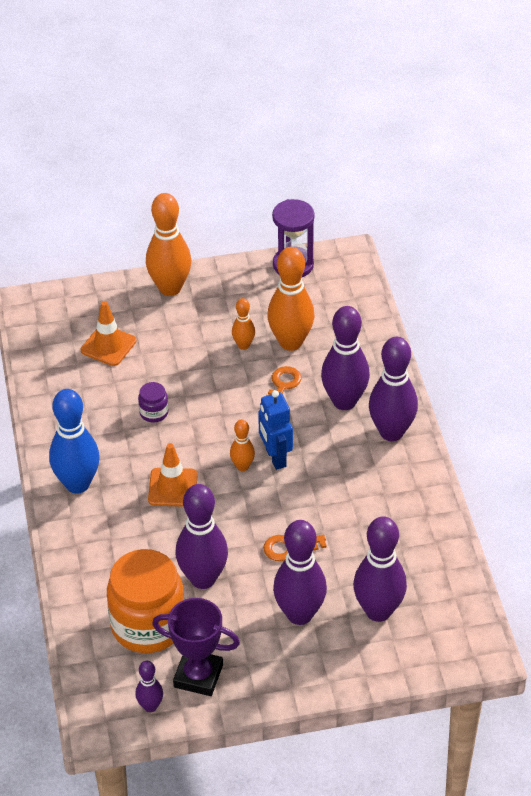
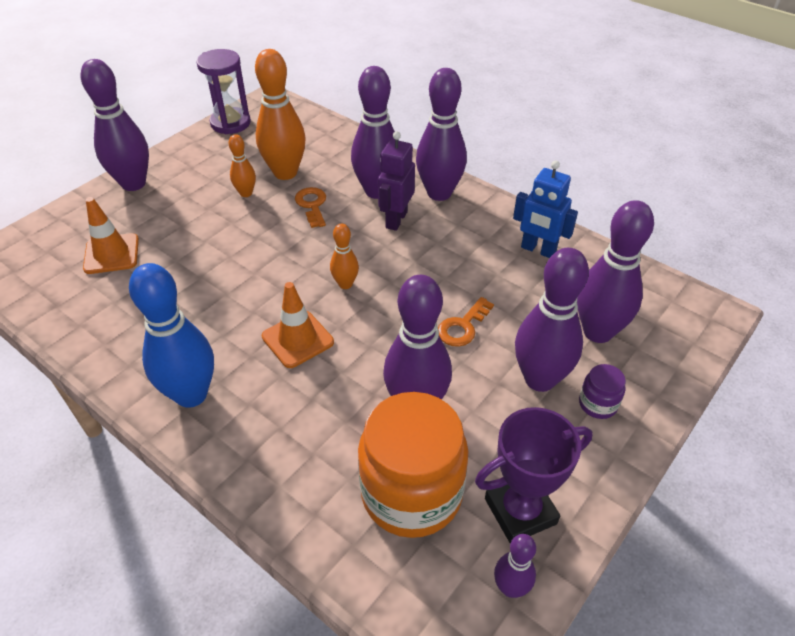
camera: 40 degrees left, 0 degrees up
(154, 413) = (213, 285): purple jar -> purple jar (598, 404)
(170, 288) = (133, 183): orange bowling pin -> purple bowling pin
(275, 457) = (366, 261): blue robot -> blue robot (538, 250)
(332, 436) = (396, 220): none -> purple robot

